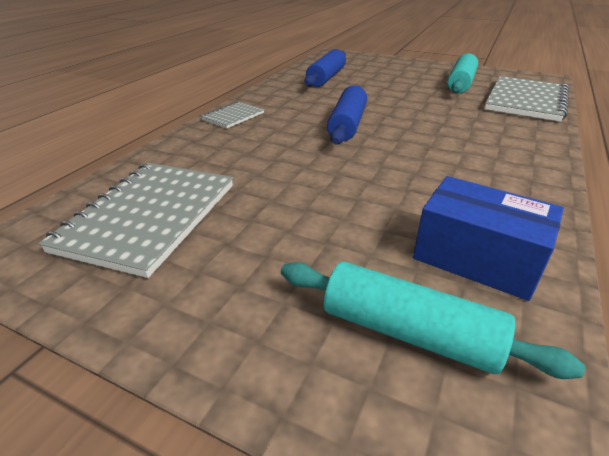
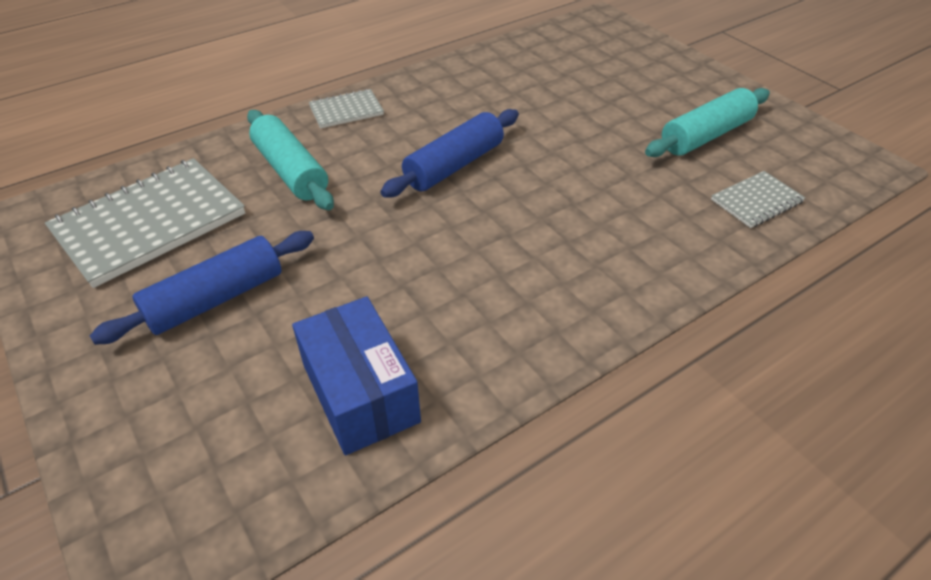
camera: 30 degrees right, 10 degrees up
(326, 78) = (528, 70): blue rolling pin -> blue rolling pin (216, 299)
(409, 332) = (217, 429): turquoise rolling pin -> turquoise rolling pin (291, 171)
(526, 100) = (756, 201): grey notebook -> grey notebook, size x0.50

